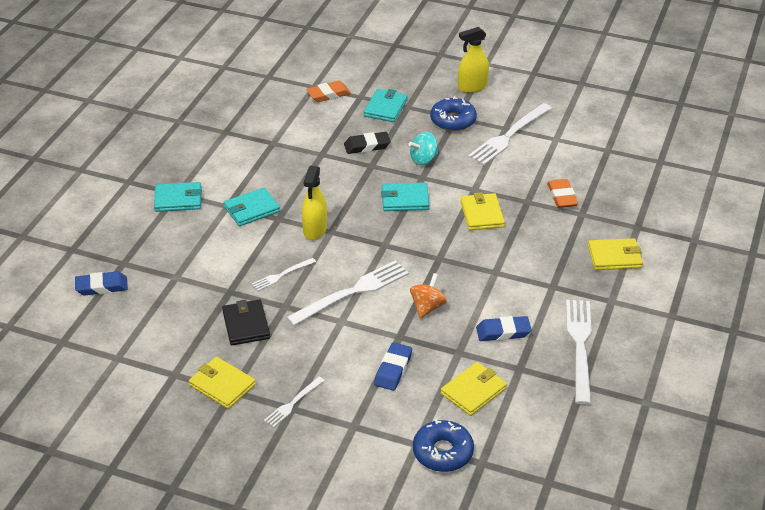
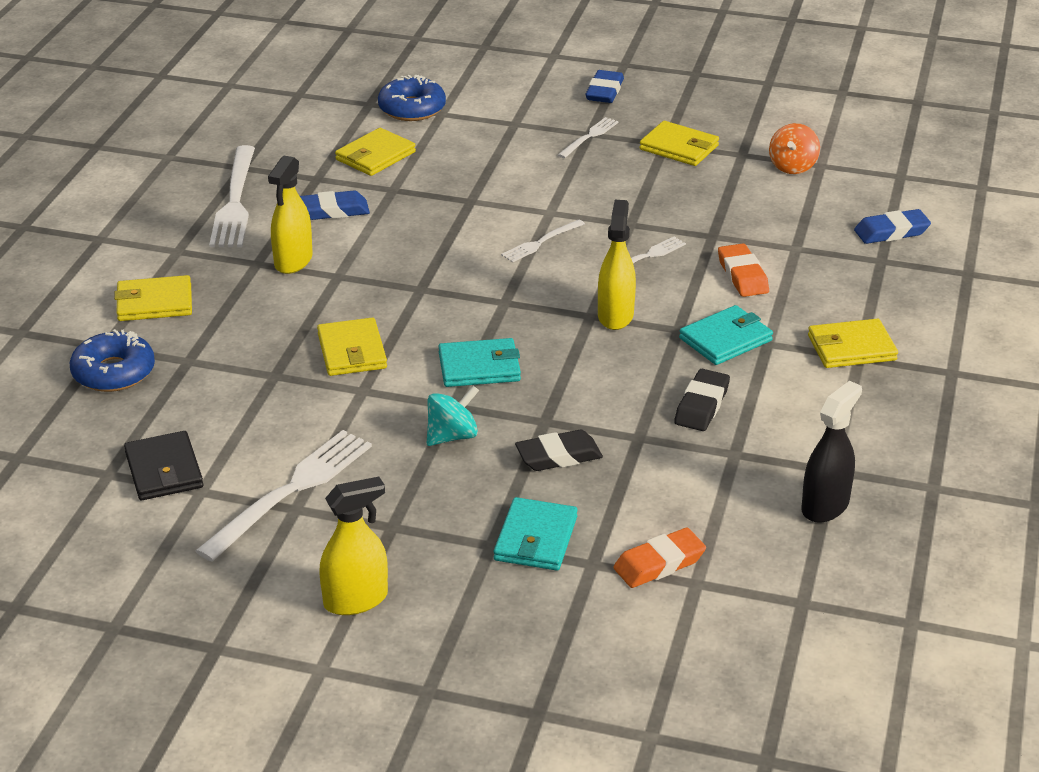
camera: 175 degrees right, 5 degrees down
(178, 199) = (851, 348): turquoise wallet -> yellow wallet
(238, 115) = (825, 506): none -> black spray bottle
(246, 325) = (674, 202): black wallet -> black wallet (164, 470)
(281, 169) = (701, 405): none -> black eraser
(352, 292) = (541, 242): white fork -> white fork, size x0.52
(393, 369) = (475, 170): blue eraser -> blue eraser (604, 91)
(427, 307) = (435, 231): orange spinning top -> orange spinning top (792, 167)
(453, 120) = (398, 518): blue donut -> blue donut (114, 372)
(527, 286) = (293, 261): none -> yellow spray bottle
(562, 196) = (214, 385): orange eraser -> orange eraser (742, 275)

